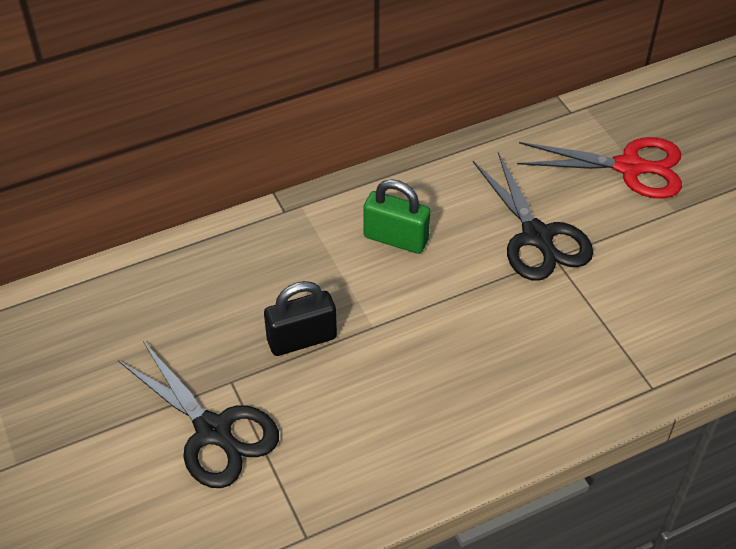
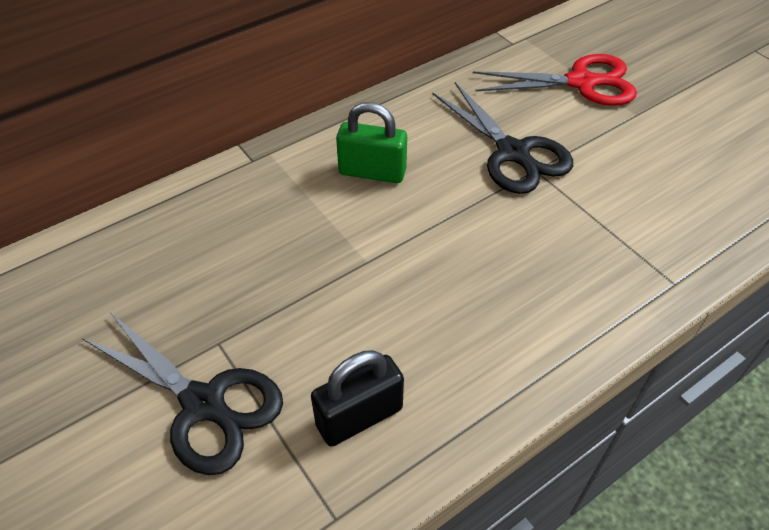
camera: 10 degrees left, 0 degrees up
(302, 339) = (291, 285): black padlock -> black padlock (359, 417)

